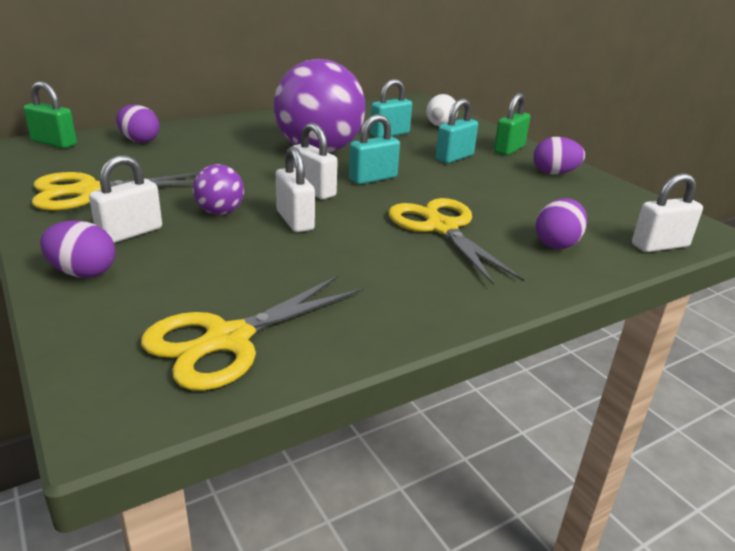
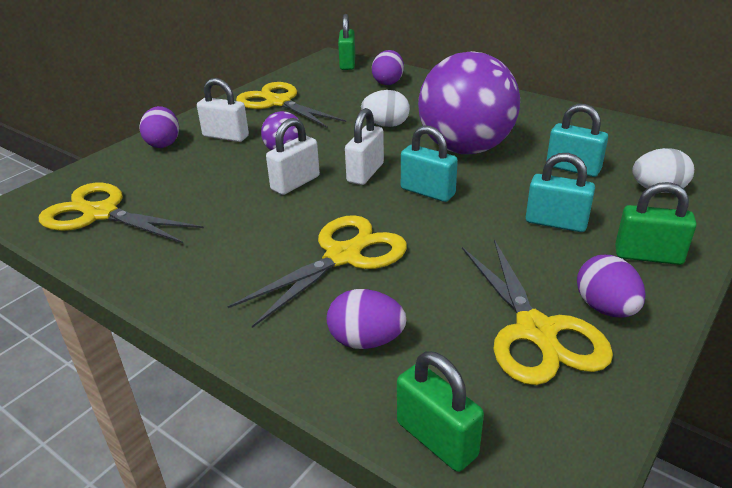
camera: 70 degrees right, 5 degrees up
(232, 163) = (386, 125): none -> white egg
(568, 195) = (536, 331): none -> yellow scissors
(660, 245) = (436, 439): white padlock -> green padlock

